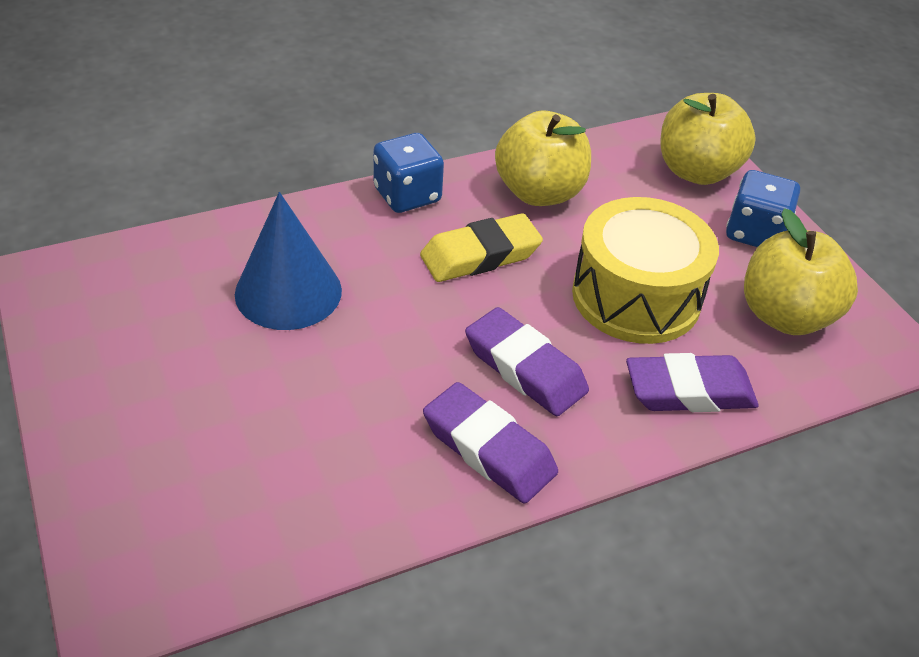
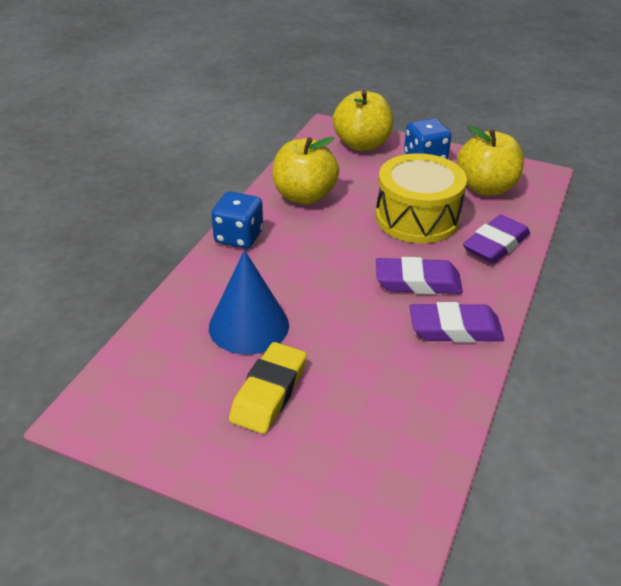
camera: 40 degrees left, 5 degrees down
(480, 255) = (320, 243): yellow eraser -> yellow eraser (269, 392)

